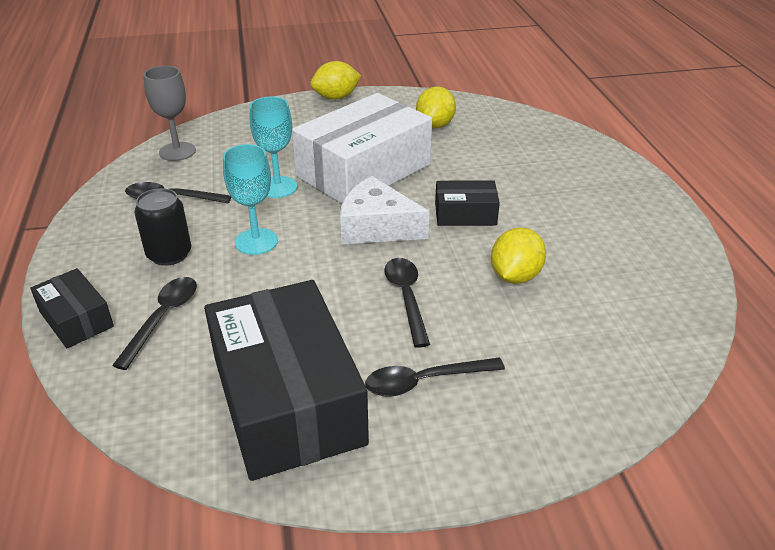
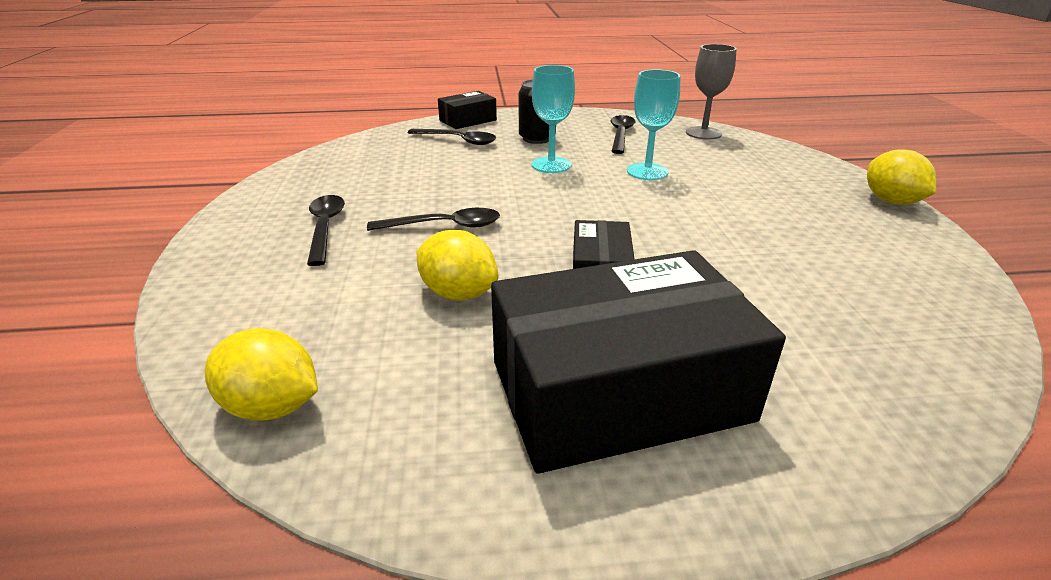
camera: 95 degrees right, 5 degrees down
(287, 400) = (346, 178): black box -> black box (619, 390)
(363, 170) = (695, 213): white box -> none
(377, 227) = (573, 216): white cheese -> none
(435, 125) = (857, 269): yellow lemon -> yellow lemon (272, 406)

